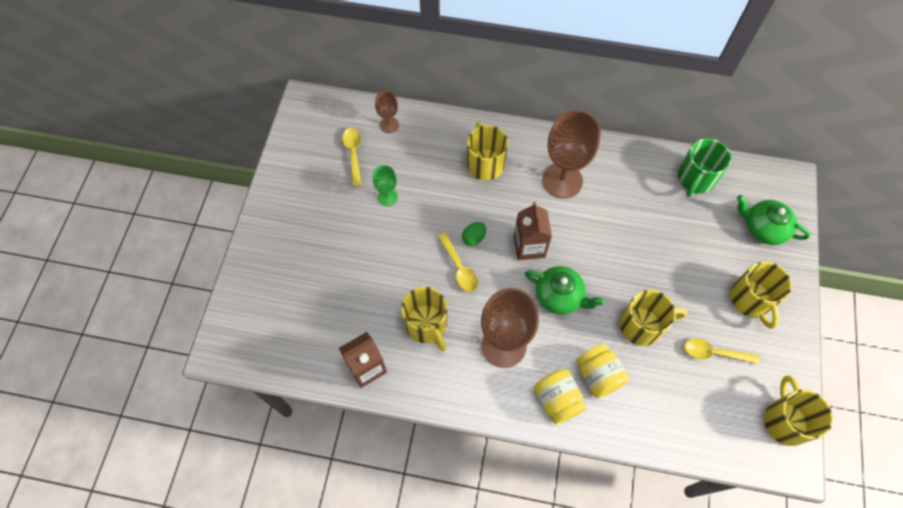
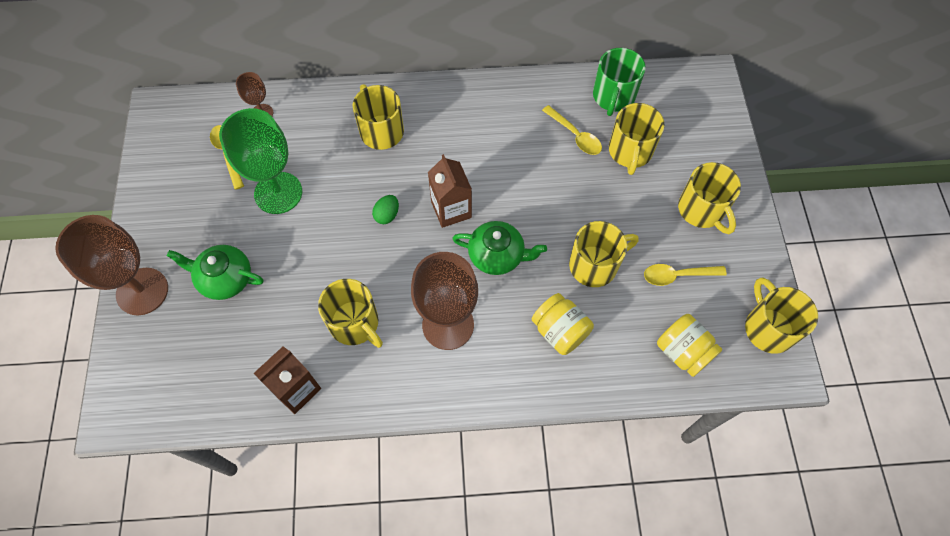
camera: 15 degrees left, 0 degrees up
(387, 197) = (278, 193): green goblet -> green goblet, size x2.03
(459, 267) = (378, 251): yellow spoon -> yellow spoon (575, 135)
(557, 400) = (521, 370): yellow jar -> yellow jar (682, 352)
(562, 180) = (471, 130): brown goblet -> brown goblet (142, 291)
(698, 232) = (630, 152): none -> yellow mug
(764, 228) = (696, 132): green teapot -> green teapot (225, 278)

